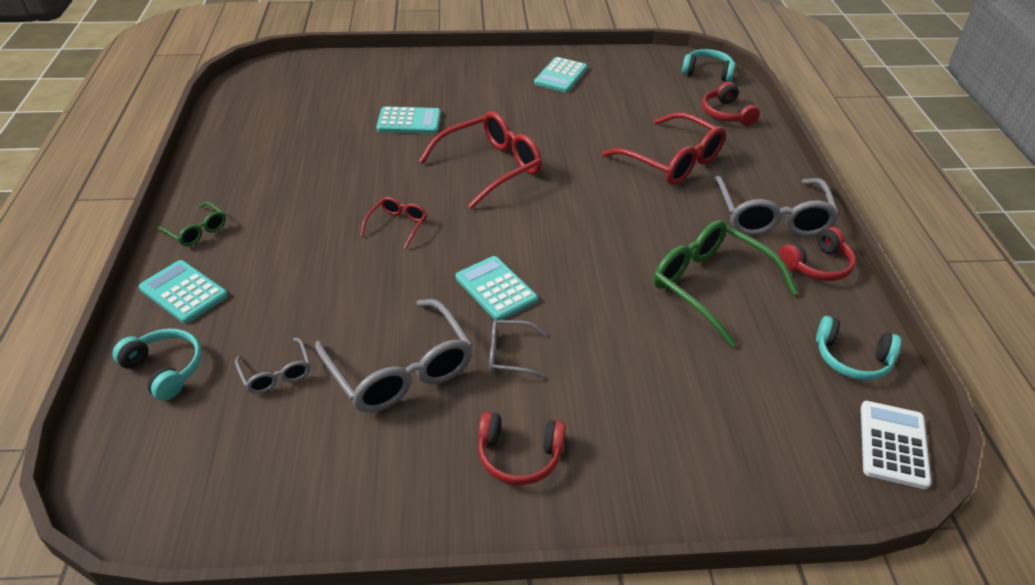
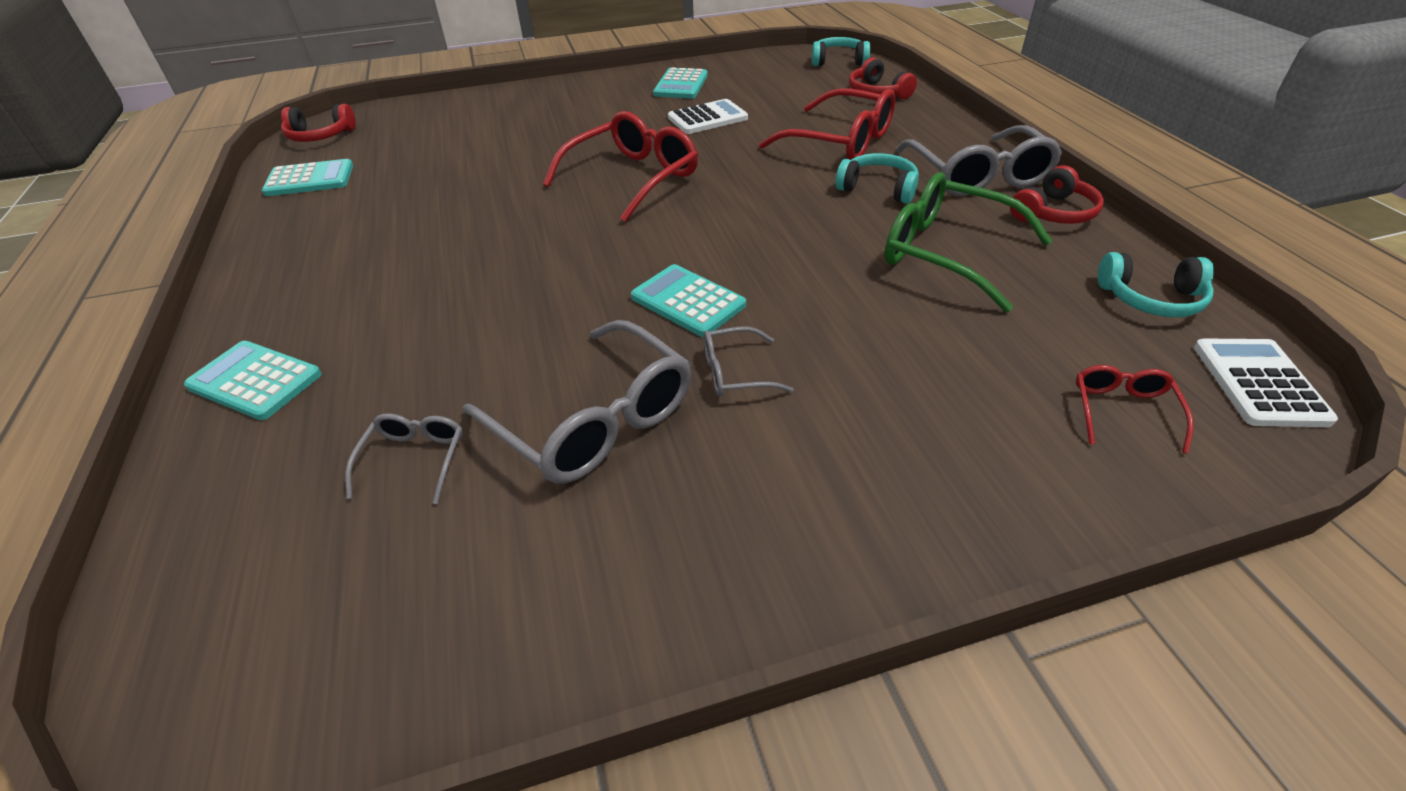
camera: 10 degrees left, 0 degrees up
(165, 370) = (240, 488): turquoise headphones -> turquoise headphones (878, 189)
(197, 231) = (263, 304): green glasses -> none
(276, 373) = (414, 459): grey glasses -> grey glasses turned 135 degrees counterclockwise
(397, 225) = (537, 254): red glasses -> red glasses (1123, 411)
(409, 121) = (518, 149): turquoise calculator -> turquoise calculator (310, 179)
(519, 455) = (799, 497): red headphones -> red headphones (320, 136)
(571, 116) = (707, 118): none -> white calculator

